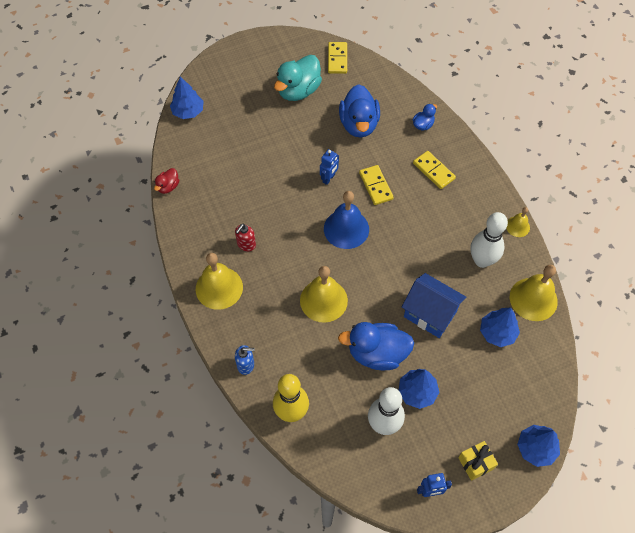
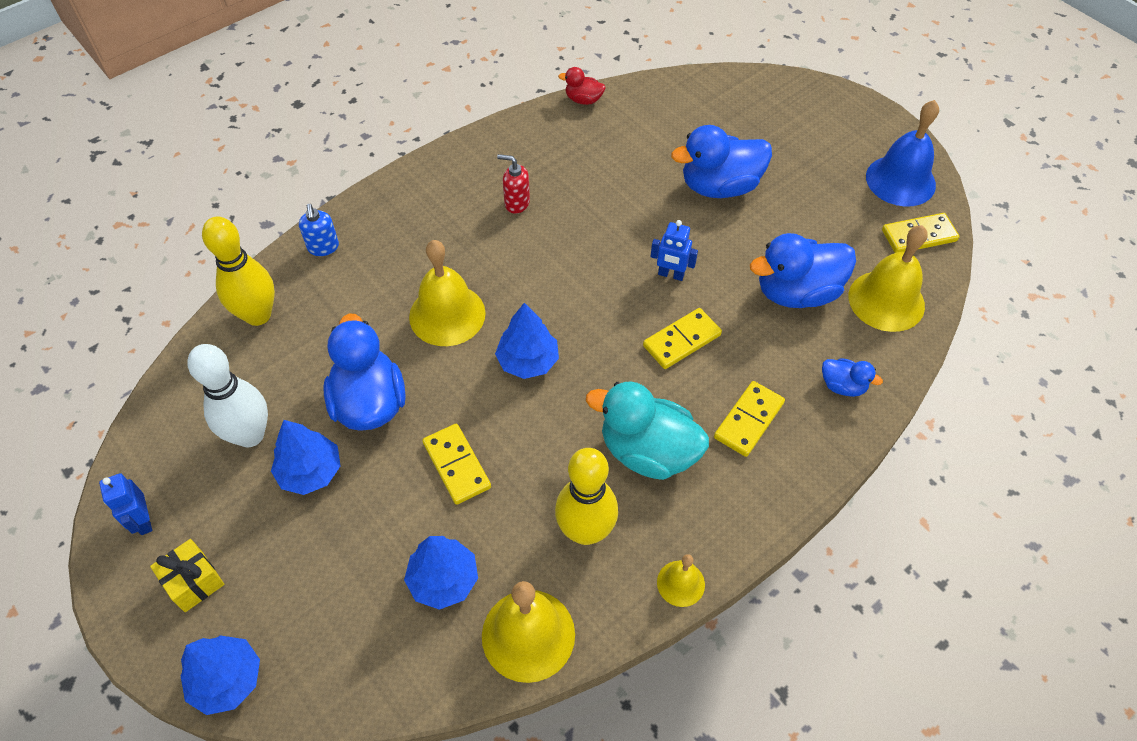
camera: 75 degrees right, 5 degrees down
(188, 111) = (720, 87): blue tree -> blue tree (528, 361)
(219, 288) = (437, 190): yellow bell -> yellow bell (886, 300)
(270, 136) = (719, 186): none -> blue duck
(298, 91) = (824, 200): turquoise duck -> turquoise duck (648, 451)
(346, 229) = (584, 317): blue bell -> blue bell (900, 180)
(430, 314) = (456, 465): blue house -> yellow domino
(482, 260) = (585, 531): white bowling pin -> yellow bowling pin

